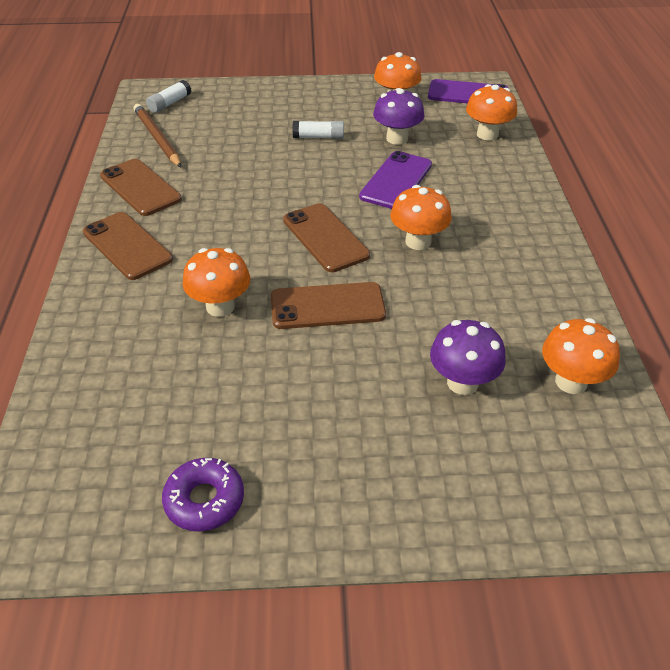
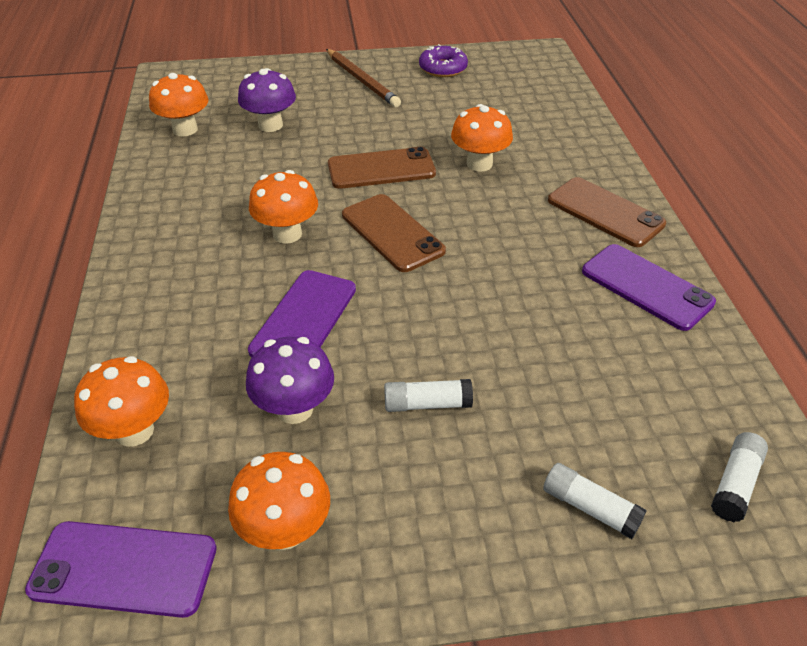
camera: 175 degrees right, 0 degrees up
(140, 187) = (646, 287): brown phone -> purple phone
(157, 138) = (690, 383): brown pencil -> brown pencil (362, 80)
(247, 100) = (590, 508): none -> white glue stick

